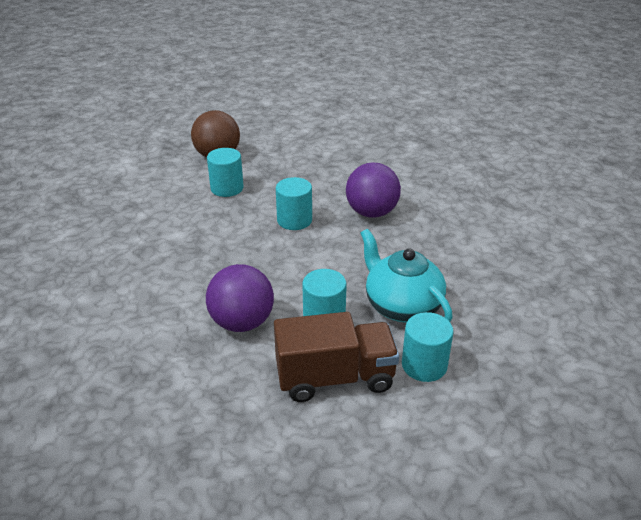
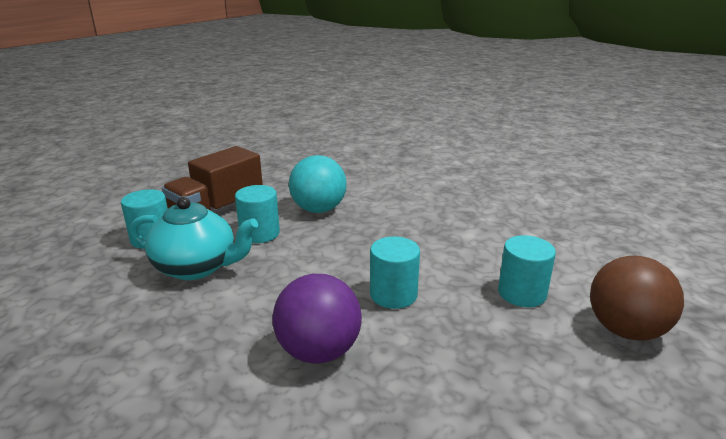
camera: 140 degrees right, 10 degrees down
(242, 322) = (318, 209): purple ball -> turquoise ball

